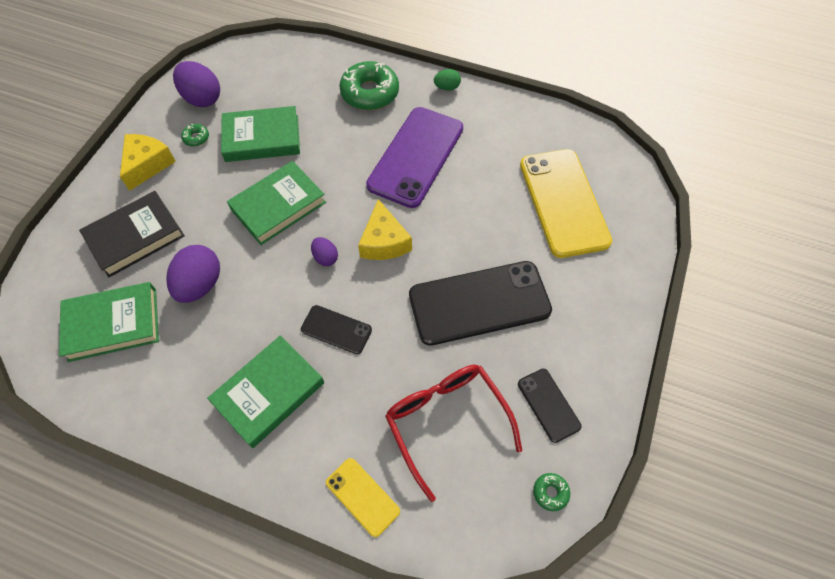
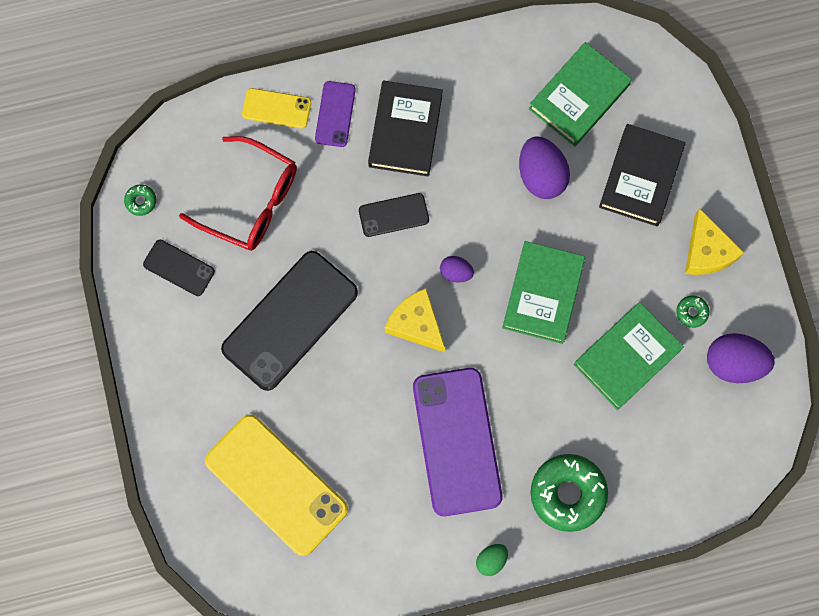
camera: 145 degrees right, 15 degrees up
(269, 393) = (405, 131): green book -> black book
(315, 452) = (335, 114): none -> purple phone

